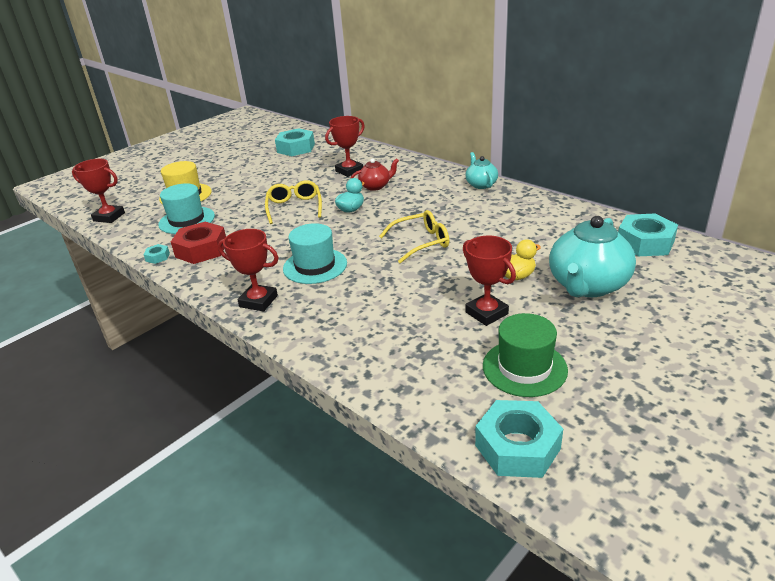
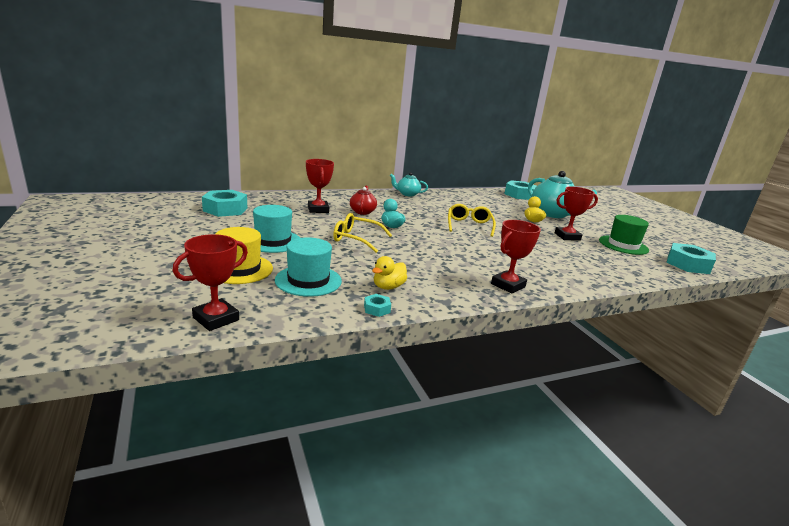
camera: 70 degrees left, 10 degrees down
(201, 249) = (388, 287): red nut -> yellow duck
(315, 266) = (470, 257): turquoise hat -> turquoise hat (273, 241)

